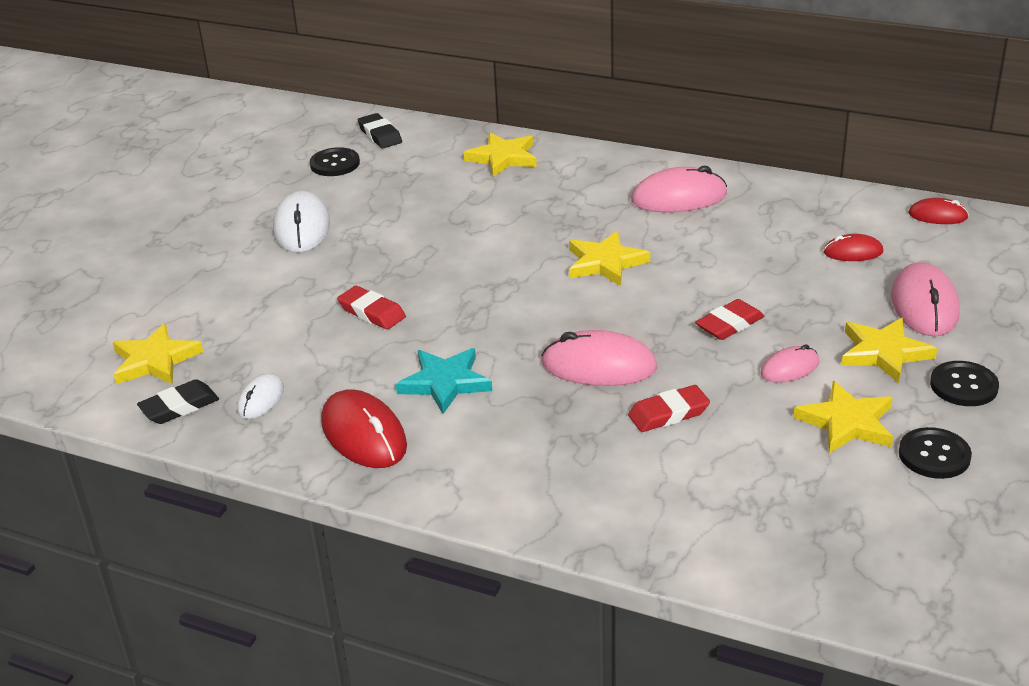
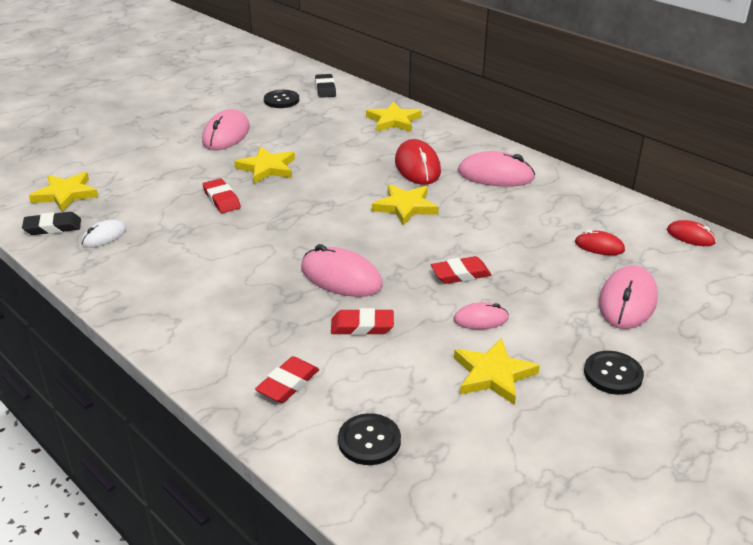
camera: 20 degrees right, 0 degrees up
(302, 227) = (226, 135): white mouse -> pink mouse
(364, 434) = (145, 278): red mouse -> red mouse (417, 167)
(445, 383) = (227, 259): turquoise star -> none
(639, 500) = (288, 383): none -> red eraser
(884, 353) = (565, 329): yellow star -> yellow star (267, 168)
(934, 455) = (545, 423): black button -> black button (369, 441)

